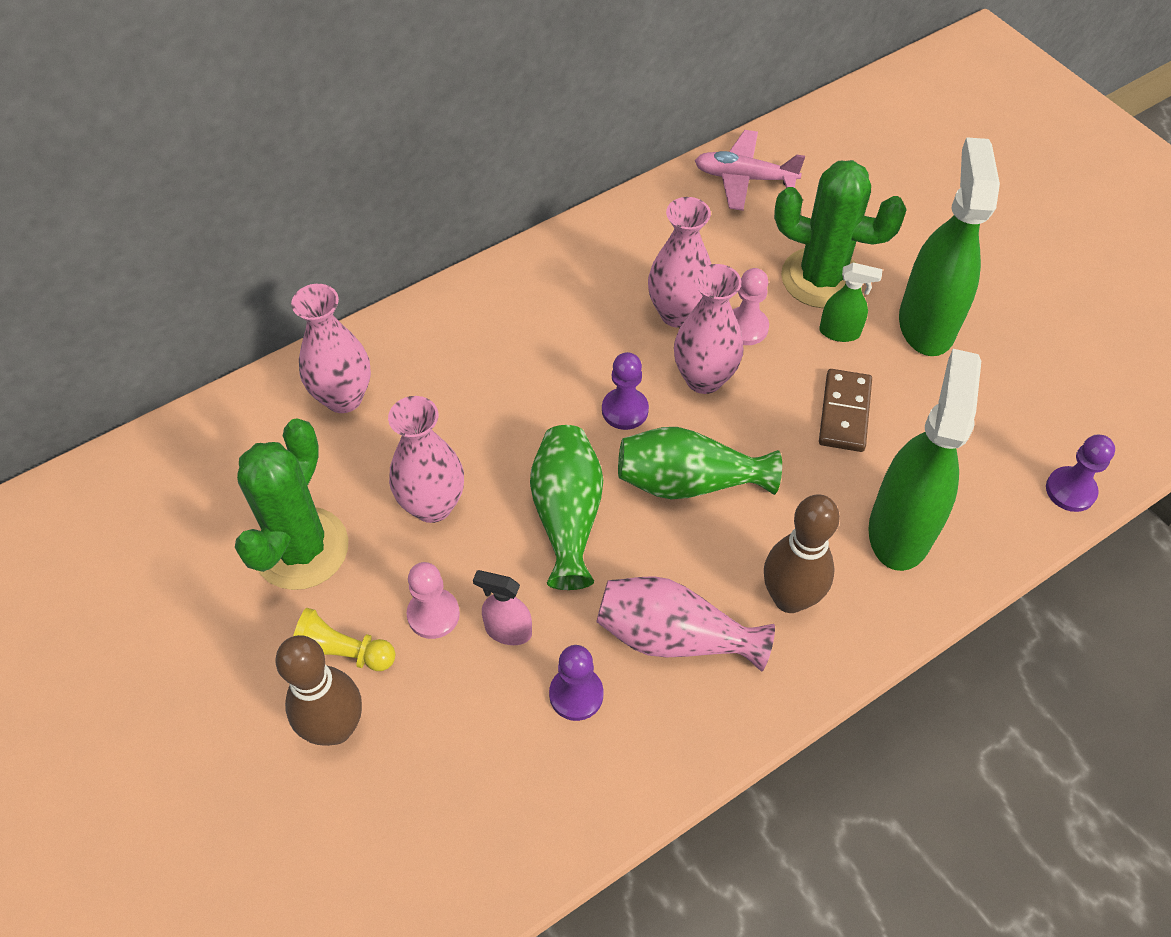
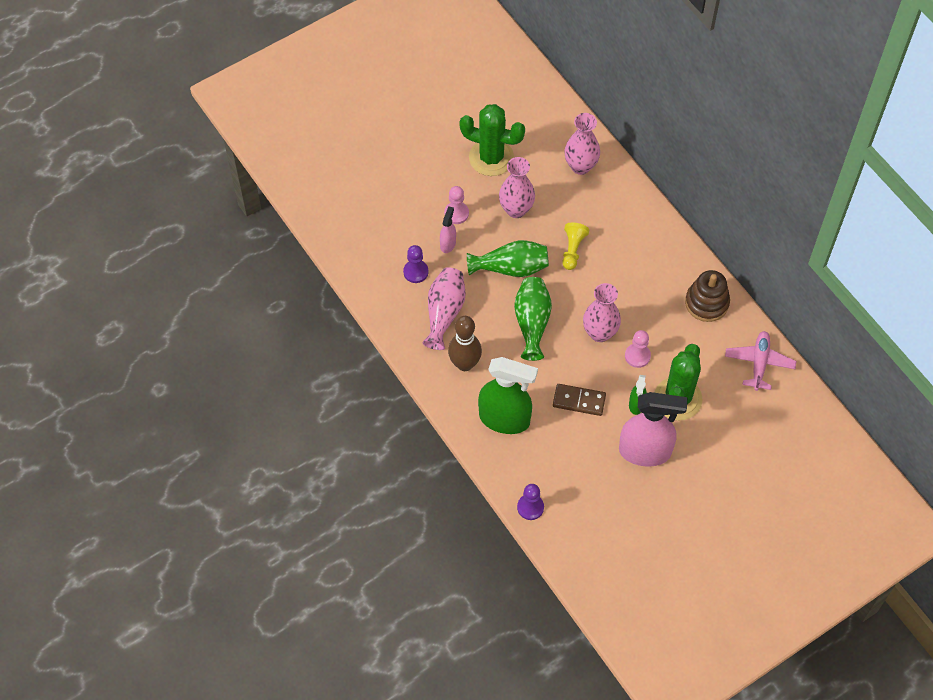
camera: 90 degrees right, 5 degrees up
(335, 728) = (401, 180): brown bowling pin -> none
(342, 653) = (437, 179): yellow pawn -> yellow pawn (572, 250)
(625, 410) = (577, 294): purple pawn -> none
(637, 234) = (706, 303): none -> brown stacking toy
(678, 313) = (646, 322): pink vase -> none
(926, 324) = (645, 452): green spray bottle -> pink spray bottle

